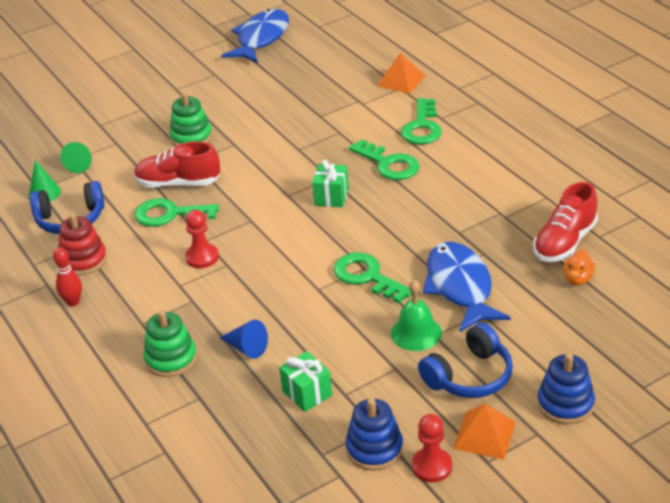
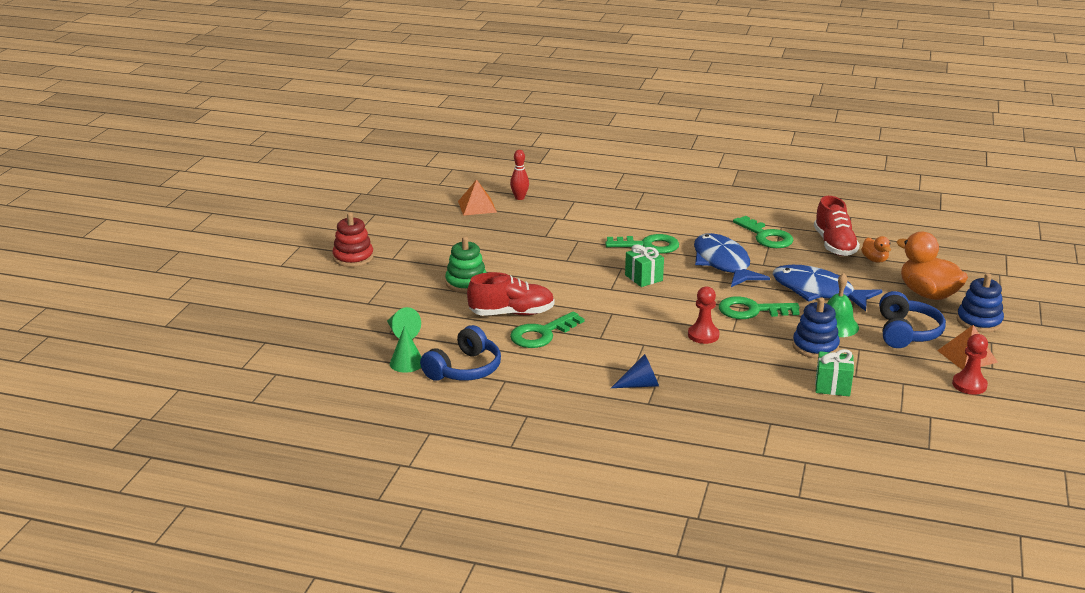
camera: 45 degrees left, 10 degrees down
(73, 302) = (570, 415): red bowling pin -> red bowling pin (519, 198)
(83, 260) = (527, 388): red stacking toy -> red stacking toy (353, 257)
(171, 359) = (709, 412): green stacking toy -> none
(178, 183) = (512, 313): red shoe -> red shoe turned 150 degrees counterclockwise
(202, 257) = (617, 348): red pawn -> red pawn (703, 335)
(246, 348) = (748, 382): blue cone -> blue cone (640, 385)
(261, 38) = (404, 205): blue fish -> blue fish (723, 263)
(374, 449) = (924, 393): blue stacking toy -> blue stacking toy (815, 347)
(401, 80) = (566, 196): orange pyramid -> orange pyramid (477, 206)
(422, 127) = (632, 217): green key -> green key (766, 236)
(566, 345) = (928, 294): none -> orange duck

